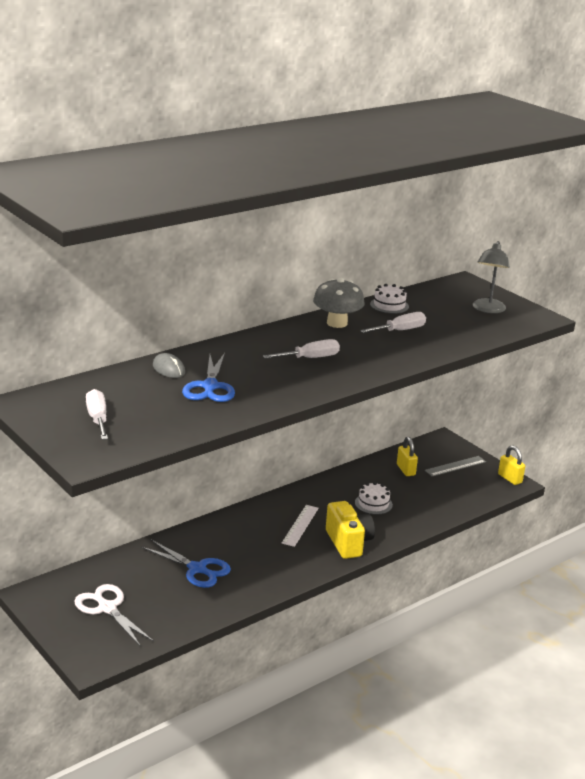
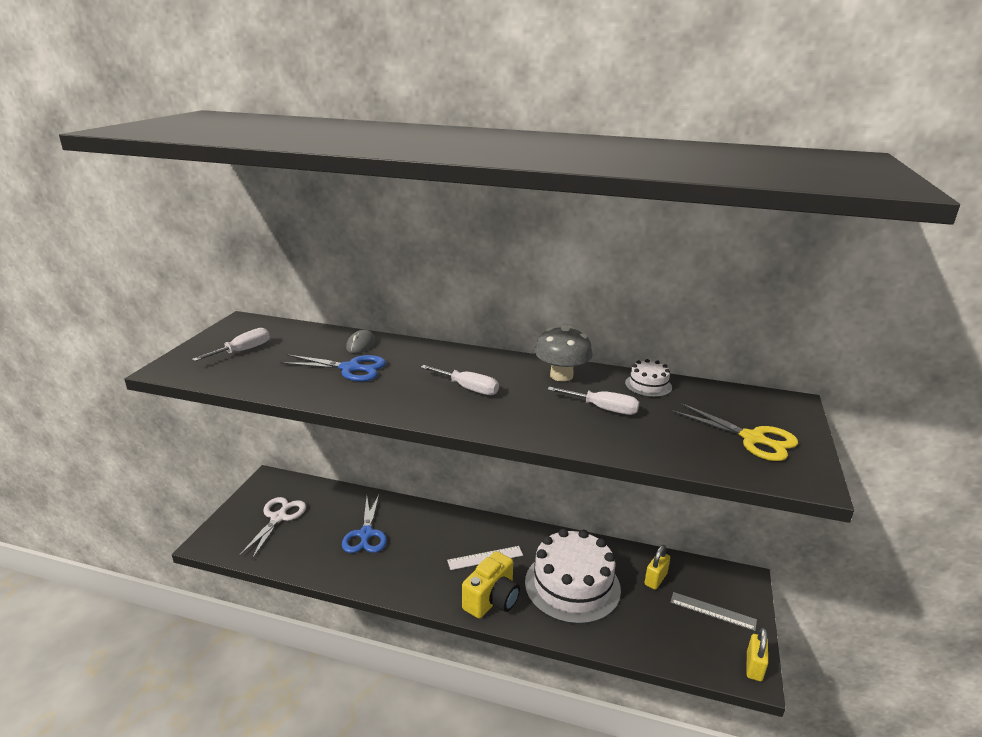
camera: 55 degrees right, 0 degrees up
(210, 386) = (350, 368): blue scissors -> blue scissors turned 135 degrees counterclockwise
(373, 504) = (572, 585): white cake -> white cake, size x2.28
(487, 309) = (752, 438): grey lamp -> yellow scissors

